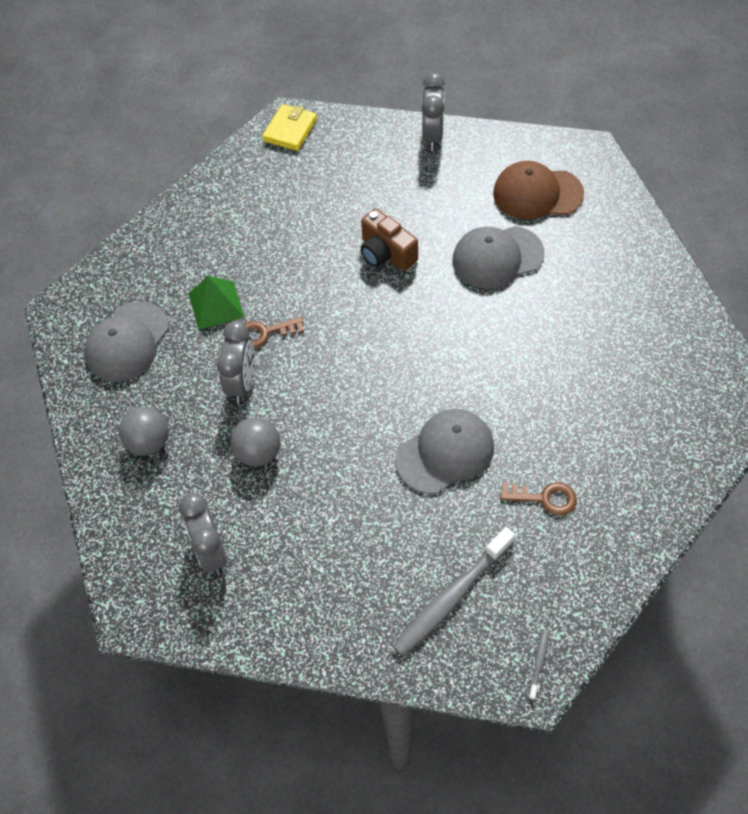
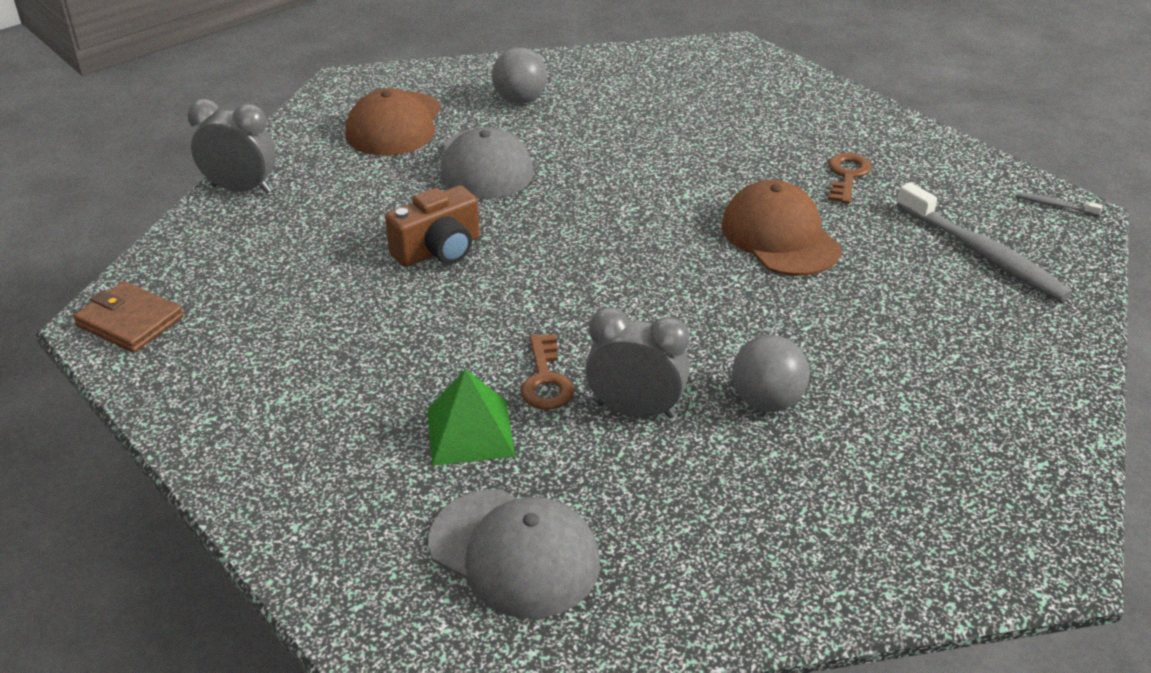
camera: 85 degrees left, 20 degrees down
(149, 442) = (734, 529): grey ball -> grey ball (520, 100)
(211, 551) = (936, 462): grey clock -> none
(290, 130) = (130, 321): yellow wallet -> brown wallet
(445, 452) = (780, 236): grey cap -> brown cap

